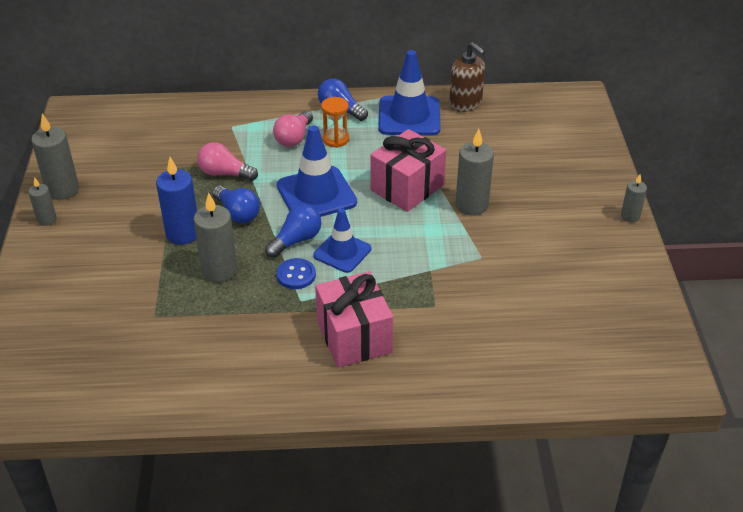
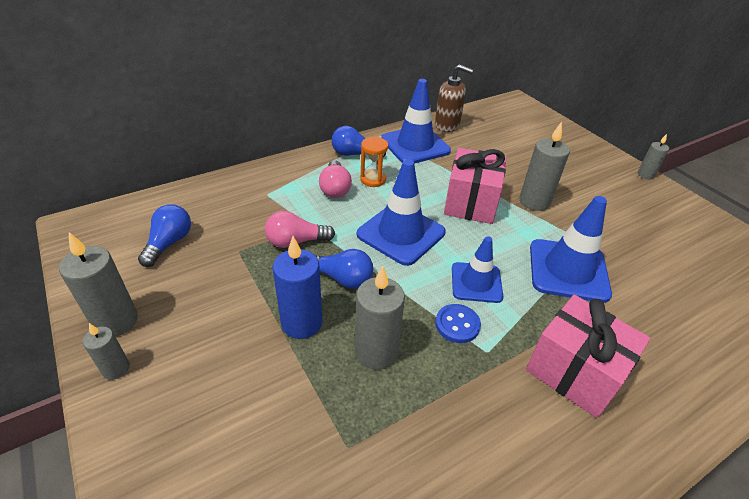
camera: 30 degrees left, 0 degrees up
(296, 240) = (424, 286): blue light bulb -> blue light bulb (169, 243)
(434, 270) = (568, 270): none -> blue traffic cone

